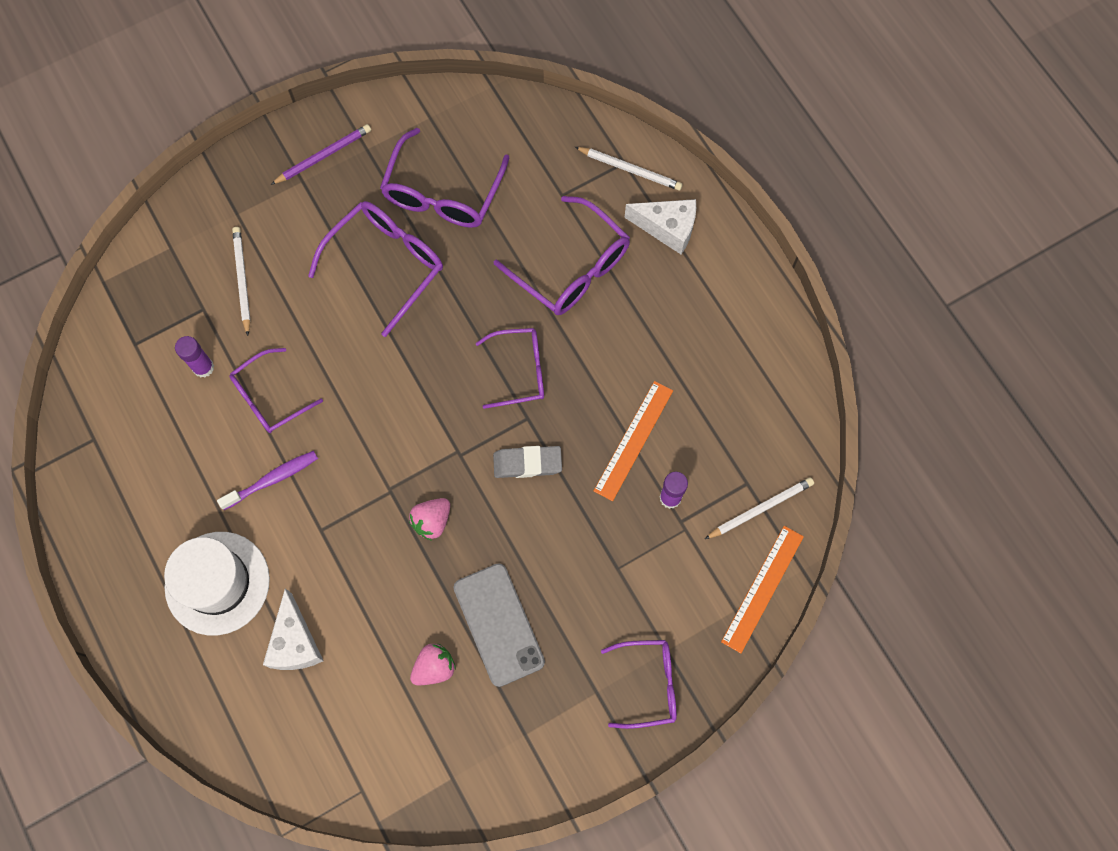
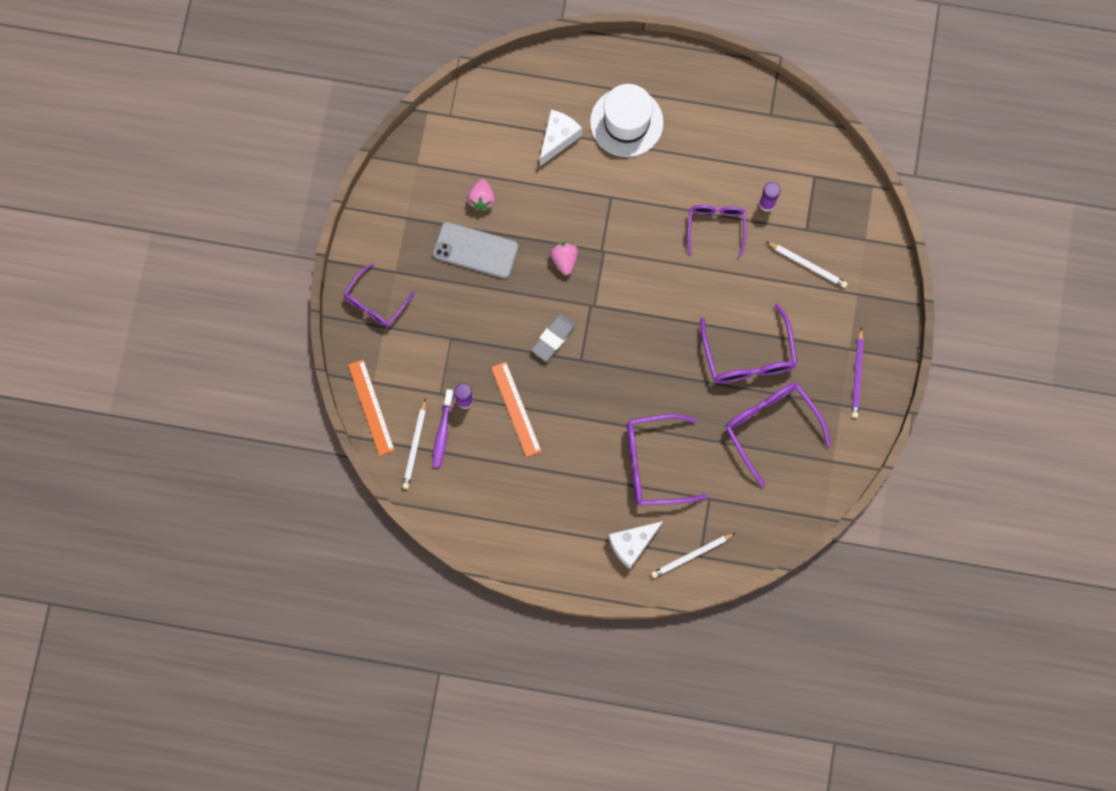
camera: 130 degrees right, 5 degrees up
(272, 479) = (663, 193): purple toothbrush -> purple toothbrush (442, 432)
(295, 642) = (558, 138): white cheese -> white cheese turned 90 degrees clockwise
(520, 371) = (613, 379): purple glasses -> none

